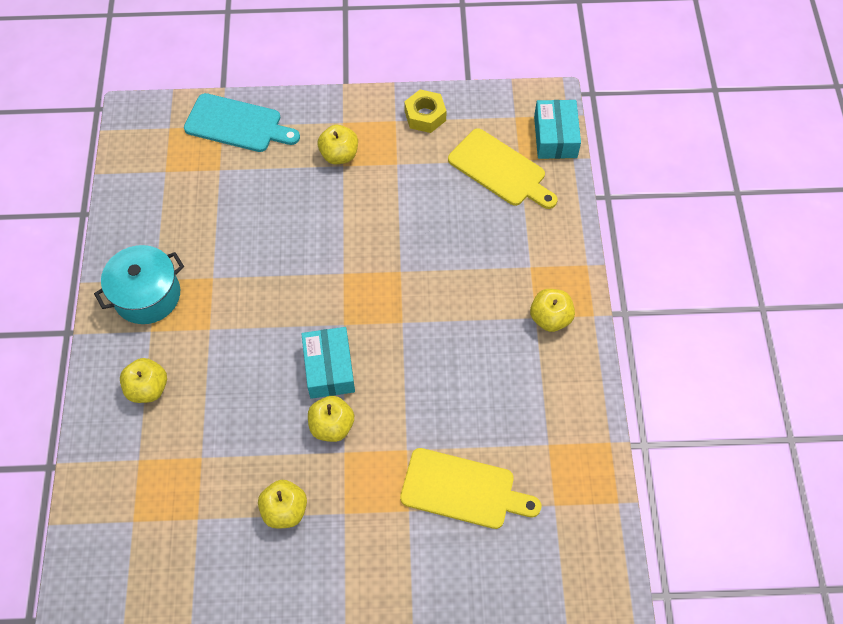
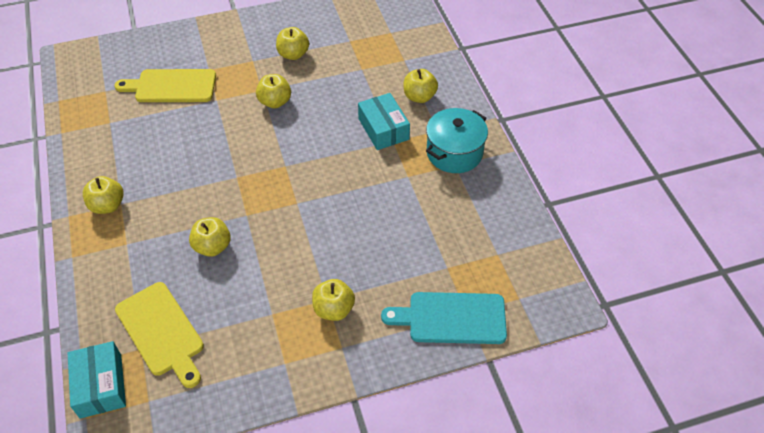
camera: 165 degrees right, 10 degrees down
(329, 368) = (288, 135): turquoise box -> turquoise box (383, 129)
(425, 116) = (252, 377): yellow nut -> none
(441, 243) = (212, 246): none -> yellow apple
(500, 170) = (161, 332): yellow cutting board -> yellow cutting board turned 150 degrees counterclockwise

